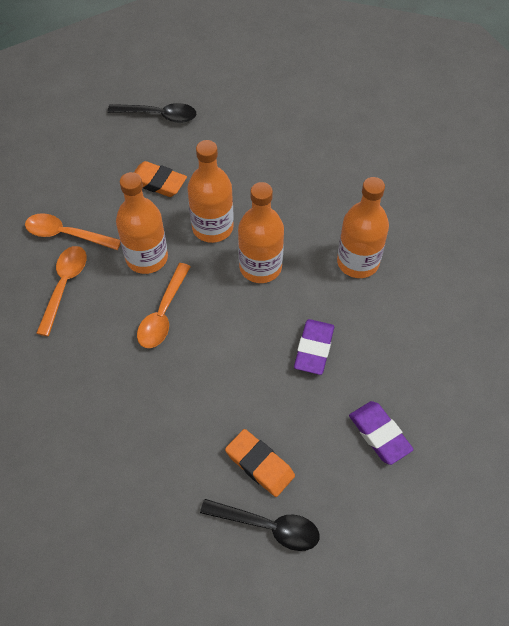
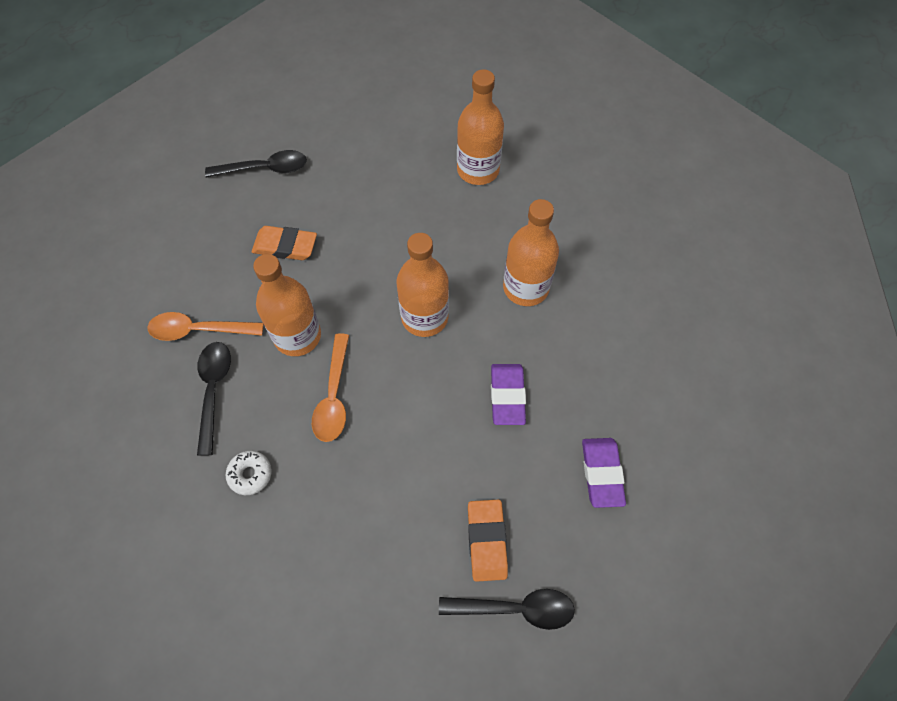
camera: 15 degrees left, 5 degrees up
(64, 286) = (213, 391): orange spoon -> black spoon
(75, 360) = (250, 474): none -> white donut
(212, 227) = (360, 284): orange bottle -> orange bottle (478, 170)
(260, 464) = (487, 541): orange eraser -> orange eraser turned 60 degrees clockwise
(379, 434) = (602, 473): purple eraser -> purple eraser turned 45 degrees clockwise

